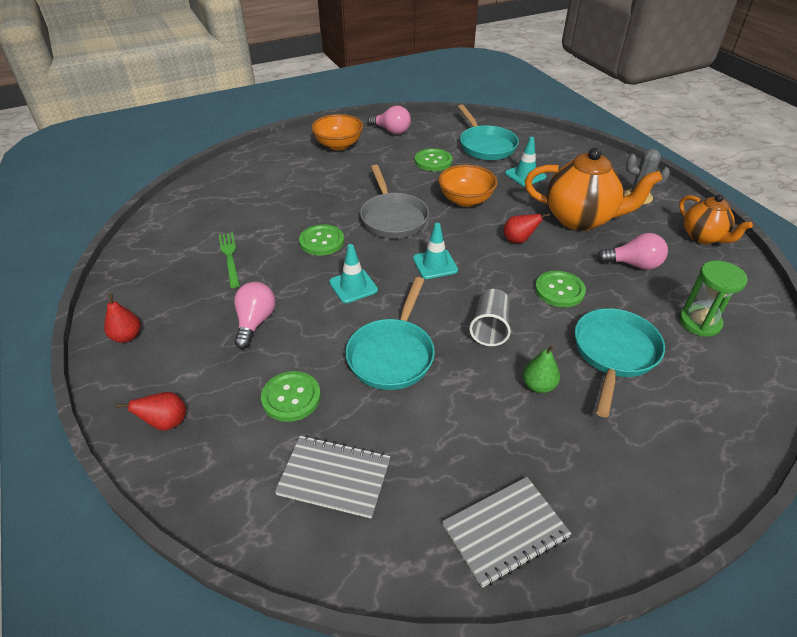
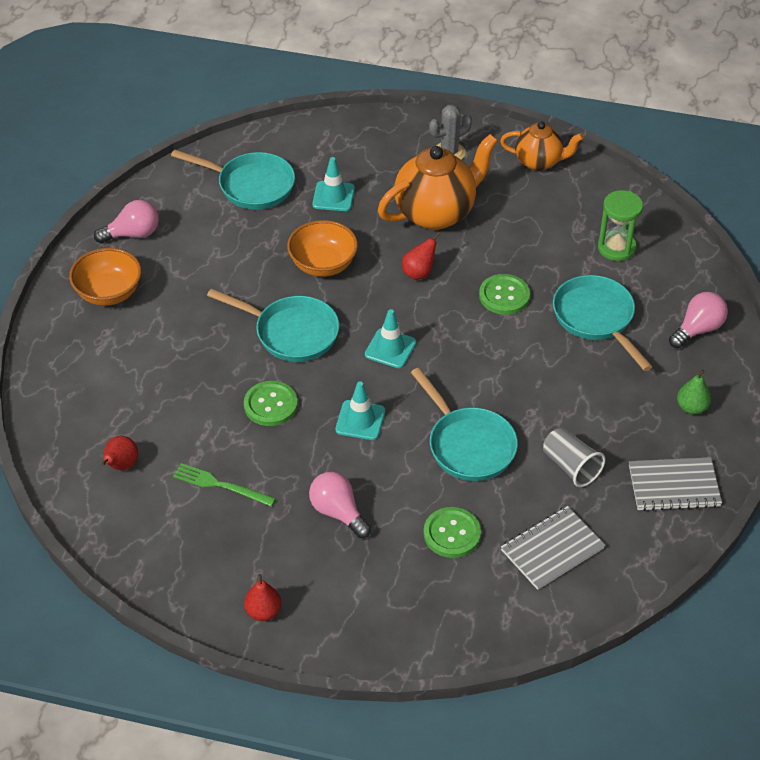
camera: 50 degrees left, 5 degrees up
(166, 423) = (402, 626): red pear -> red pear (121, 466)
(393, 218) = (291, 333): grey pan -> turquoise pan
(433, 161) = (231, 242): green button -> none
(490, 328) = (500, 367): grey cup -> grey cup (571, 466)
(505, 531) = (674, 486): grey notebook -> grey notebook turned 75 degrees clockwise
(538, 385) = (582, 383): green pear -> green pear (691, 407)
(633, 264) = (523, 229): pink light bulb -> pink light bulb (698, 329)

